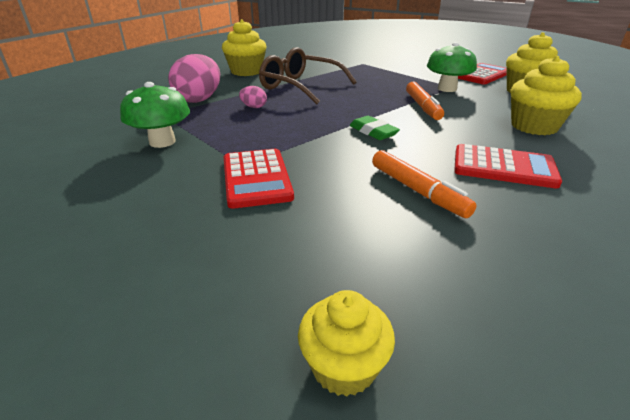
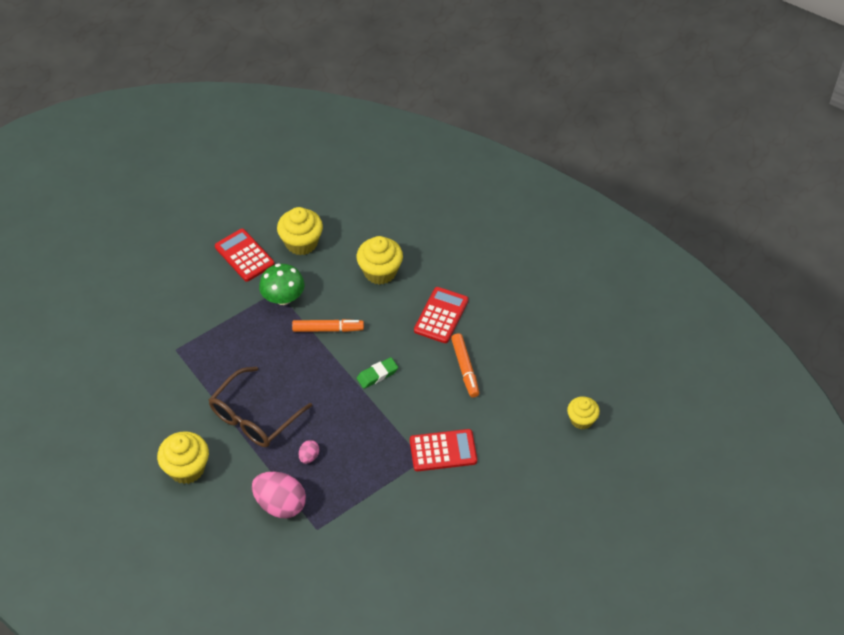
camera: 85 degrees left, 20 degrees up
(162, 142) = (379, 516): green mushroom -> none
(417, 190) = (465, 368): orange marker -> orange marker turned 105 degrees clockwise

